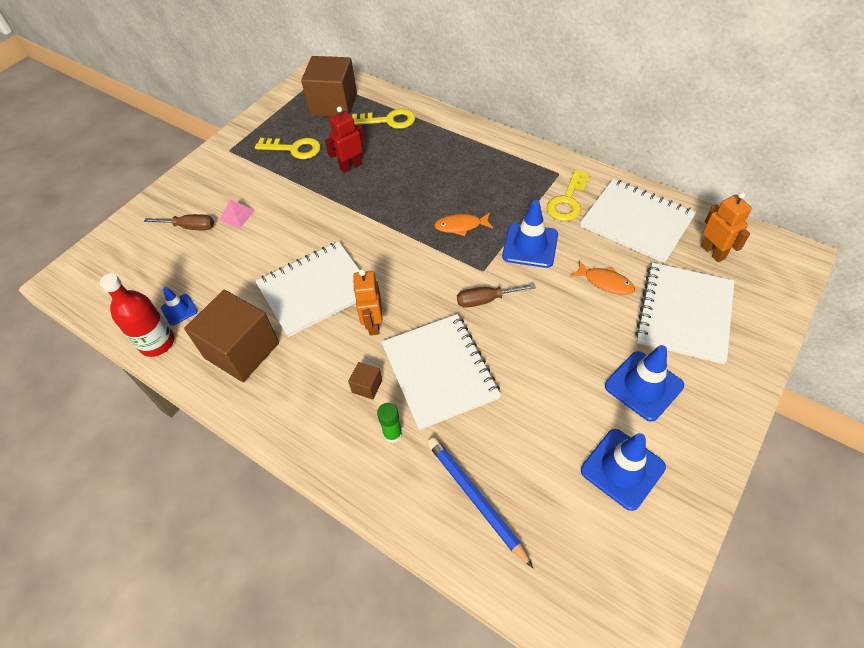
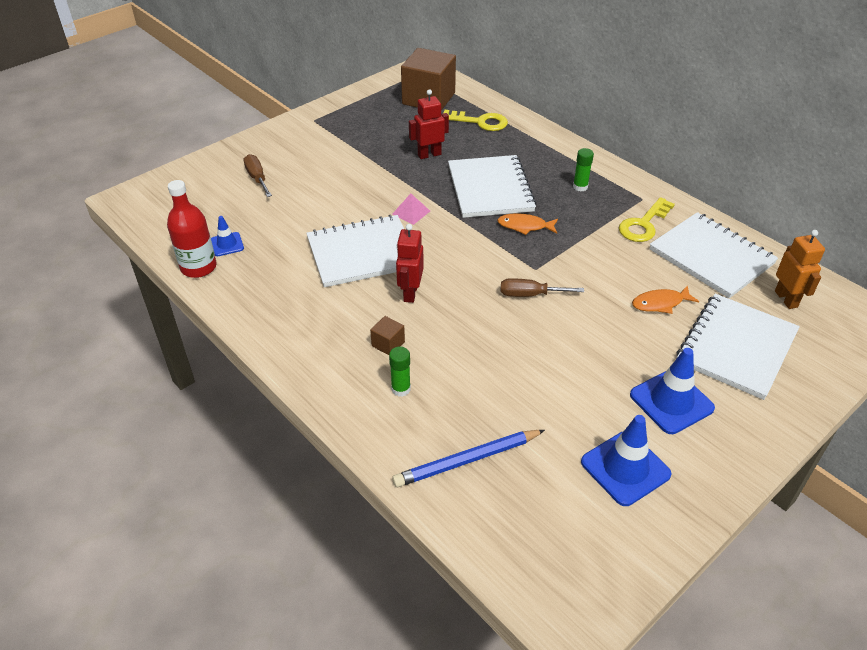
camera: 10 degrees right, 10 degrees down
(190, 227) = (257, 178): brown screwdriver -> brown screwdriver turned 135 degrees counterclockwise
(237, 215) = (305, 176): pink pyramid -> pink pyramid (411, 212)
(242, 350) = (276, 290): brown cube -> none
(294, 149) = (377, 130): yellow key -> none
(373, 324) = (410, 293): orange robot -> red robot
(439, 371) = (464, 346): white notebook -> white notebook (490, 189)
(476, 498) = (466, 460): blue pencil -> blue pencil turned 90 degrees counterclockwise
(500, 172) = (580, 187): none -> green glue stick
(530, 245) = (591, 256): blue traffic cone -> none
(605, 282) = (660, 303): orange fish -> orange fish turned 120 degrees clockwise

